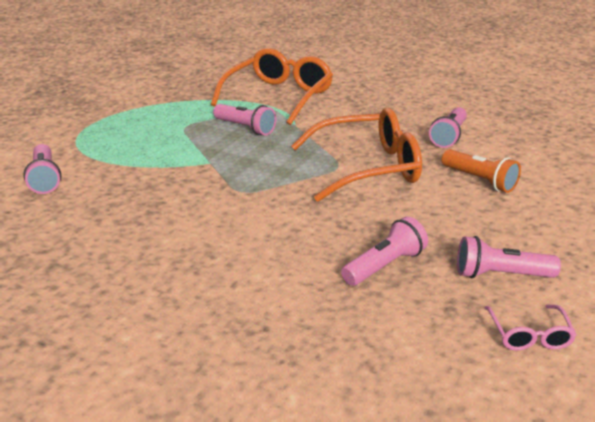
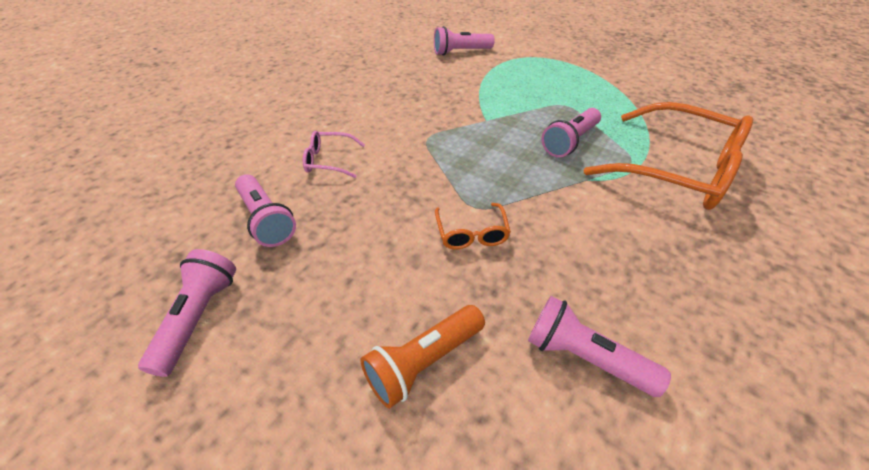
camera: 95 degrees right, 15 degrees up
(367, 167) = (471, 233): orange glasses -> orange glasses, size x0.44
(529, 335) = (95, 313): pink glasses -> pink glasses (329, 160)

